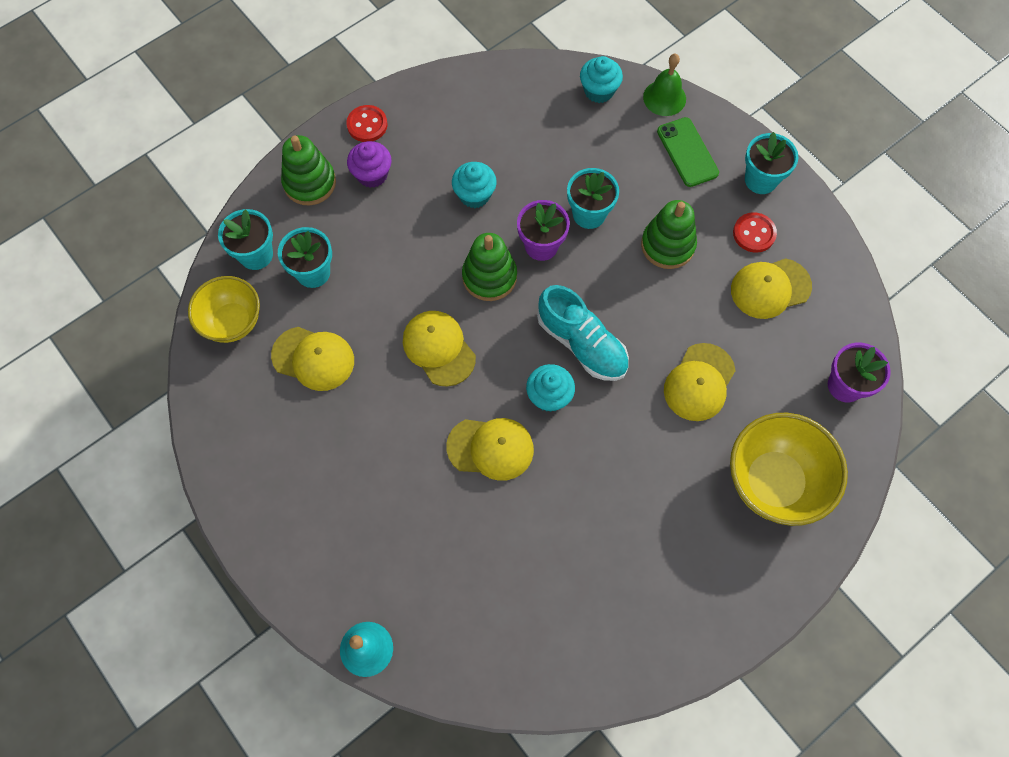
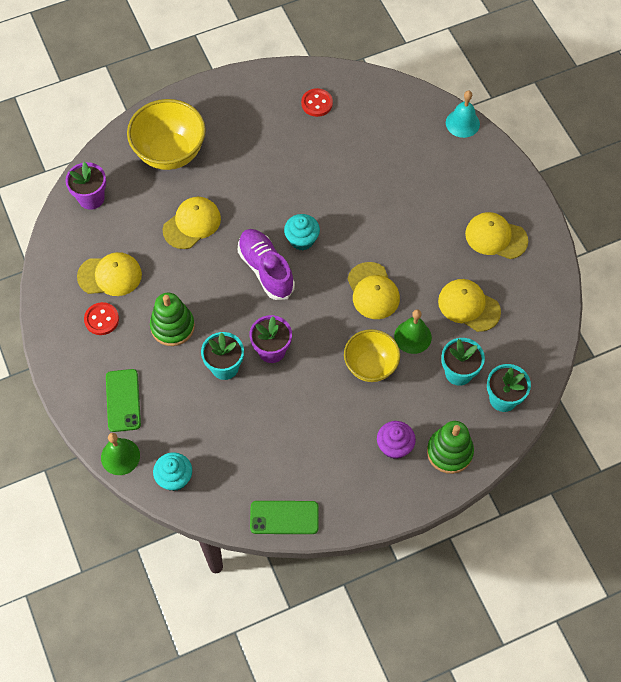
camera: 165 degrees left, 5 degrees down
(233, 322) = (527, 348): yellow bowl -> yellow bowl (370, 366)
(367, 125) = (389, 496): red button -> red button (317, 103)
(376, 302) = (412, 336): none -> green bell
(472, 81) = (284, 517): none -> green phone
(474, 195) = (313, 406): turquoise cupcake -> none
(489, 277) = (320, 335): green stacking toy -> none
(490, 448) = (353, 216): yellow cap -> yellow cap (496, 237)
(582, 343) = (266, 269): turquoise shoe -> purple shoe
(760, 180) = (74, 361): turquoise flower pot -> none

